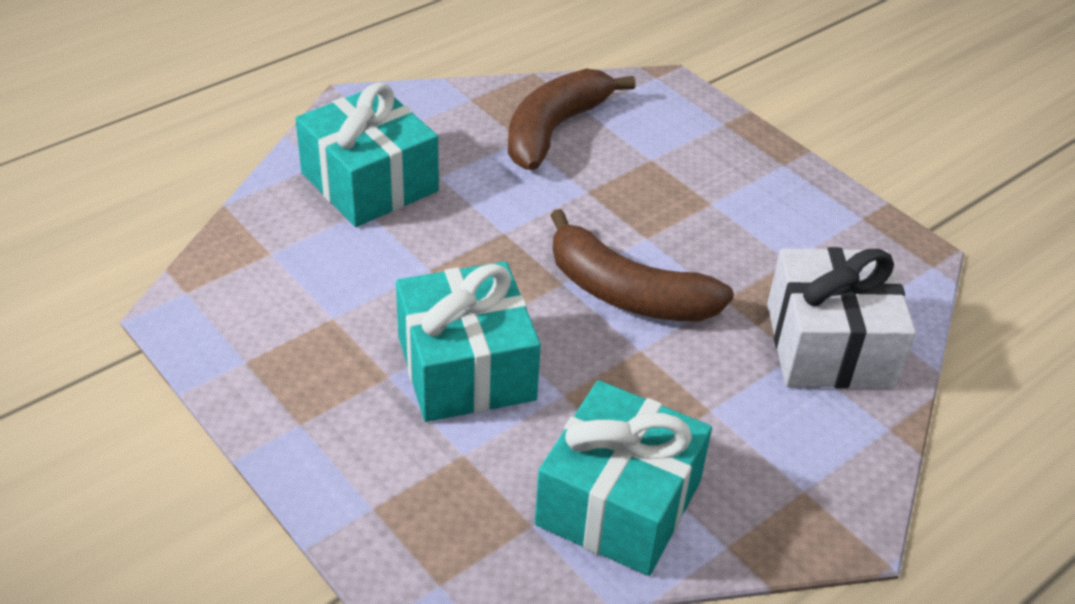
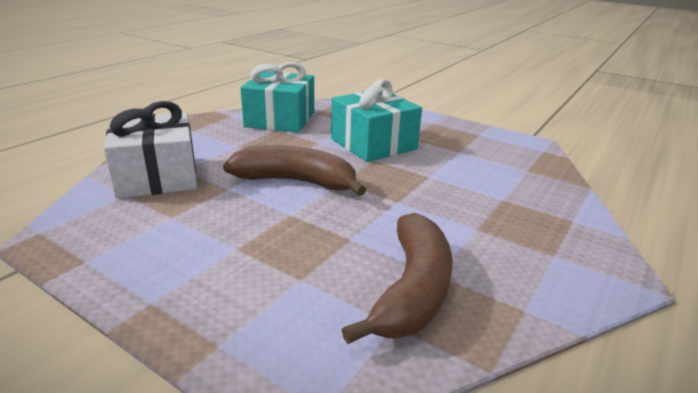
camera: 165 degrees right, 15 degrees down
(369, 182) = (521, 215): turquoise gift -> none

